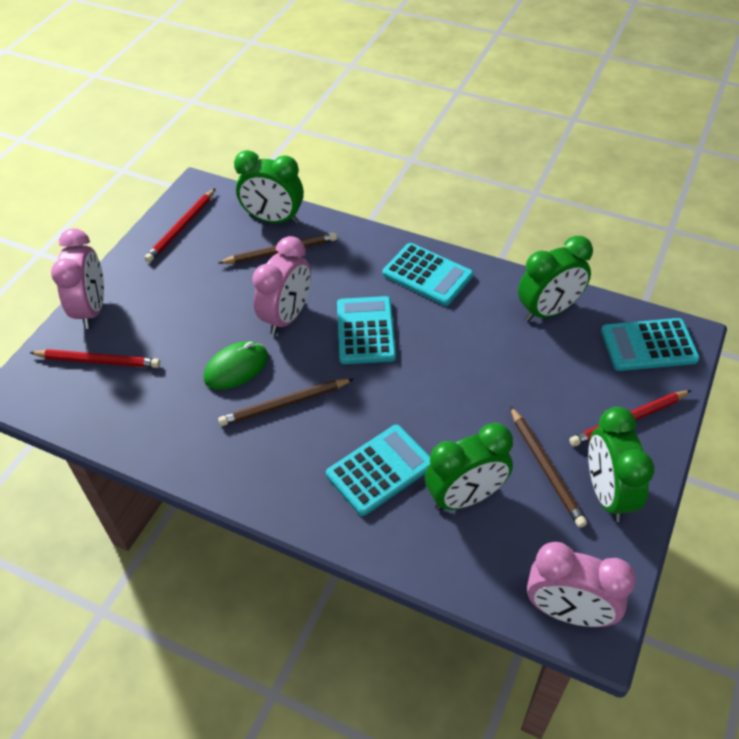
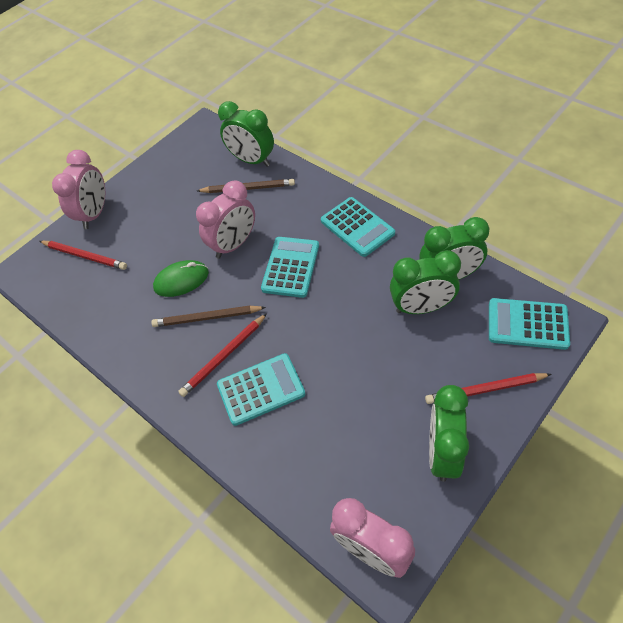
camera: 20 degrees right, 5 degrees up
(182, 227) = (181, 157): red pencil -> red pencil (224, 356)
(465, 497) = (321, 428): green clock -> green clock (421, 307)
(546, 468) = (397, 418): brown pencil -> none

